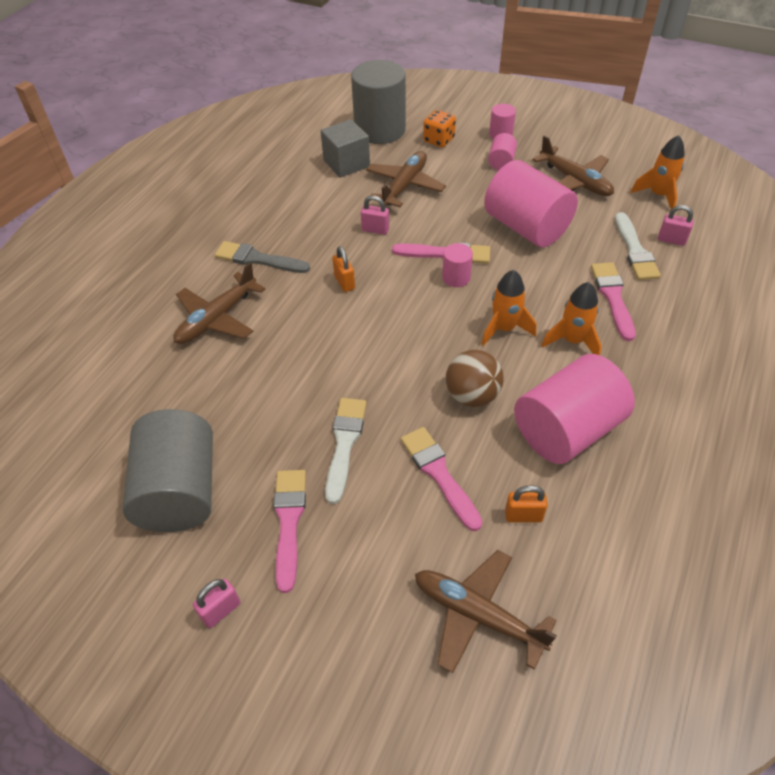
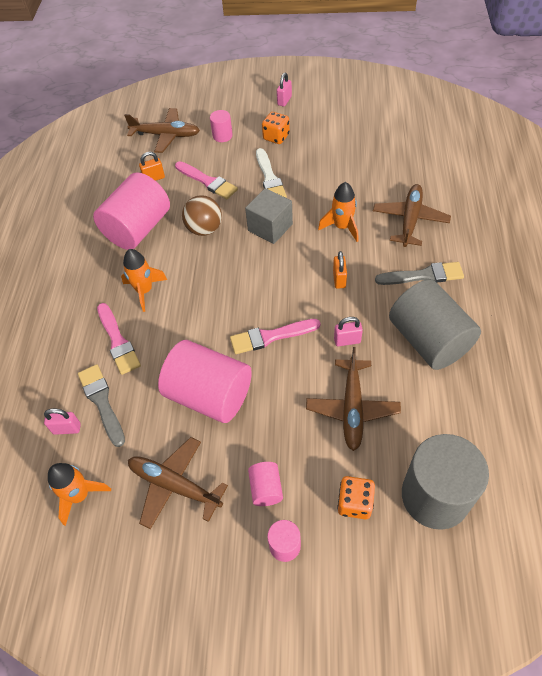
camera: 160 degrees right, 5 degrees up
(180, 491) = (343, 130): grey cylinder -> grey cylinder (429, 340)
(289, 522) = (276, 137): pink brush -> orange dice
(344, 282) = (339, 279): orange padlock -> orange padlock turned 45 degrees clockwise
(346, 163) = (433, 420): grey cube -> grey cube (270, 227)
(456, 277) = (252, 315): pink cylinder -> pink cylinder (222, 136)
(504, 328) = (198, 283): orange rocket -> orange rocket (342, 227)
(634, 250) = (102, 402): white brush -> grey brush

